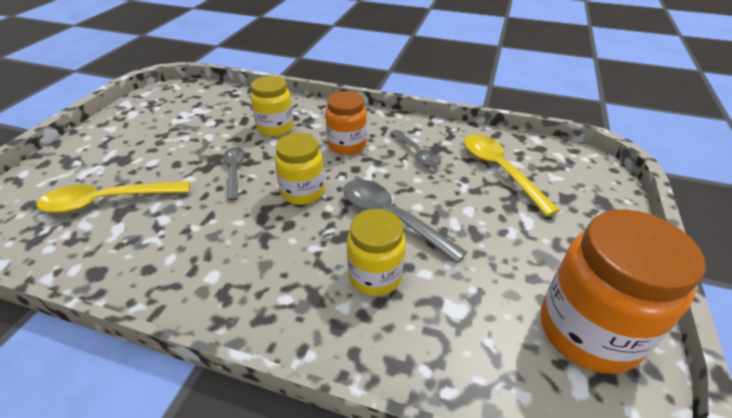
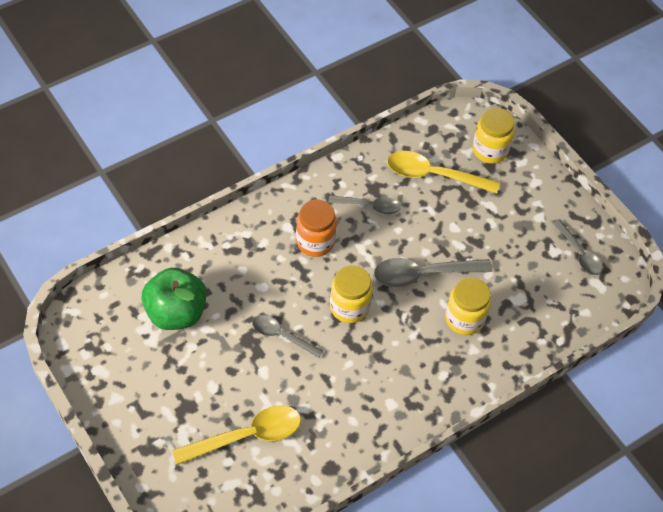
camera: 55 degrees left, 15 degrees up
(108, 201) = (247, 436): yellow spoon -> yellow spoon turned 135 degrees counterclockwise
(211, 119) = (176, 313): none -> green apple
(275, 127) = (240, 273): yellow jar -> yellow jar (490, 150)
(588, 331) = (579, 253): orange jar -> grey spoon

